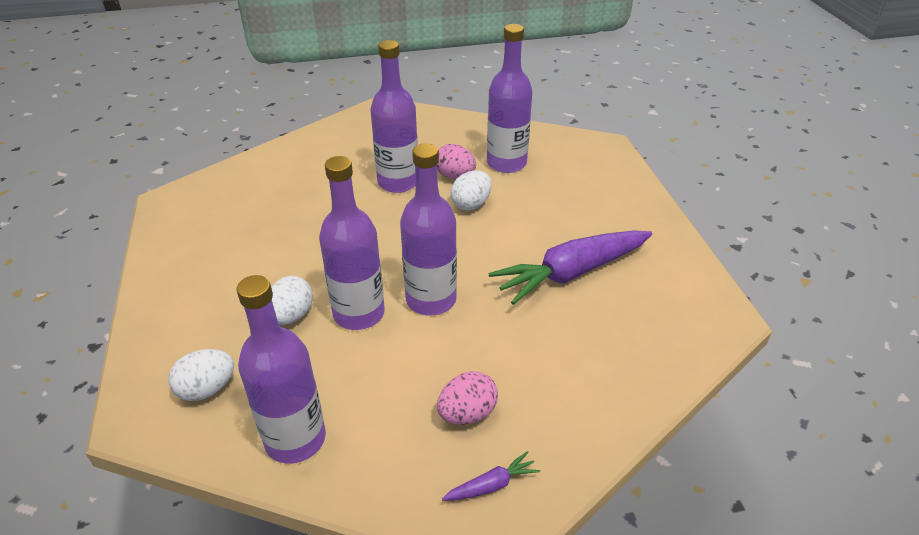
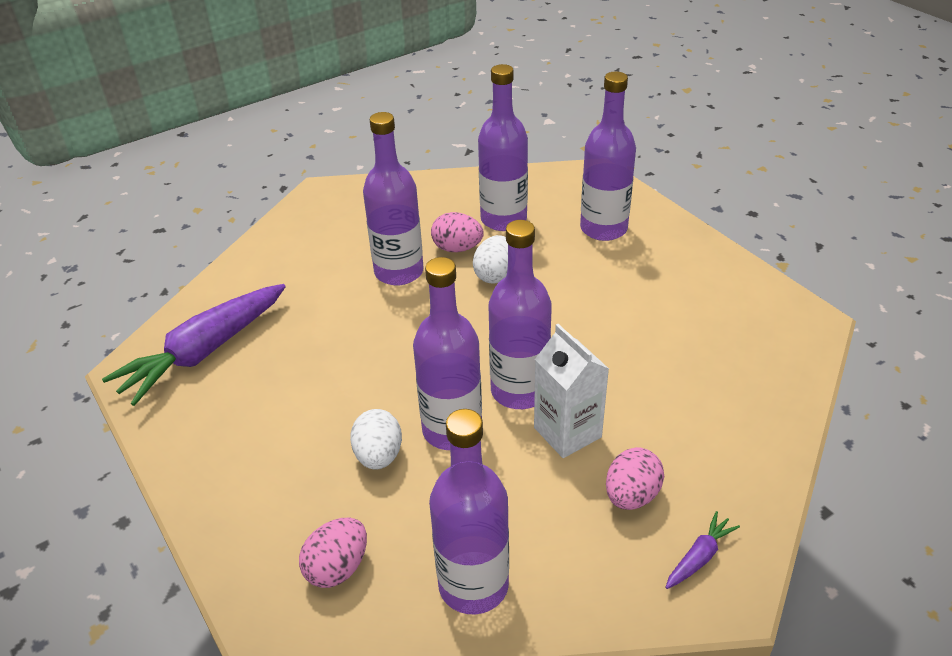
camera: 20 degrees left, 0 degrees up
(207, 389) = (337, 568): white egg -> pink egg
(448, 344) = (567, 432): none -> white carton
(571, 273) = (643, 320): purple carrot -> purple carrot (204, 352)
(585, 191) = (603, 229): none -> purple bottle

